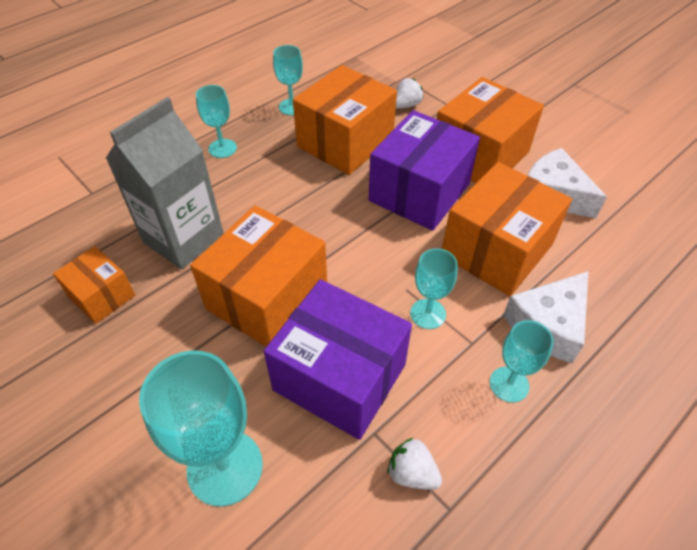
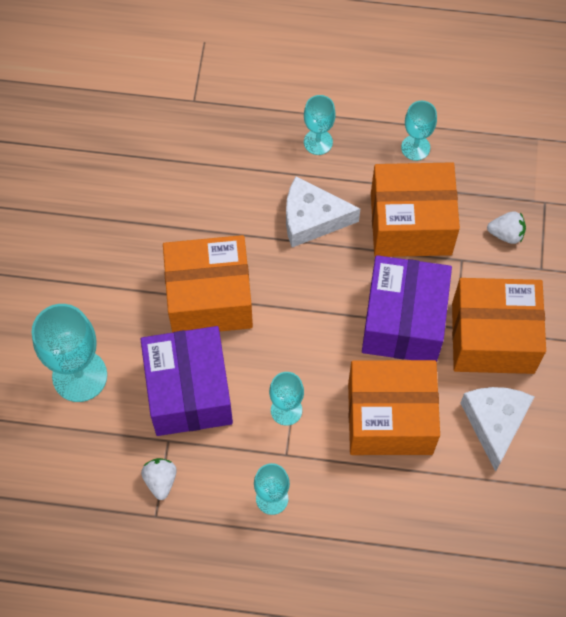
camera: 50 degrees right, 15 degrees up
(102, 296) = (123, 198): orange box -> none
(183, 238) = (210, 201): grey carton -> none
(419, 192) = (403, 321): purple box -> purple box turned 75 degrees counterclockwise
(548, 324) = (346, 495): white cheese -> white cheese (312, 219)

